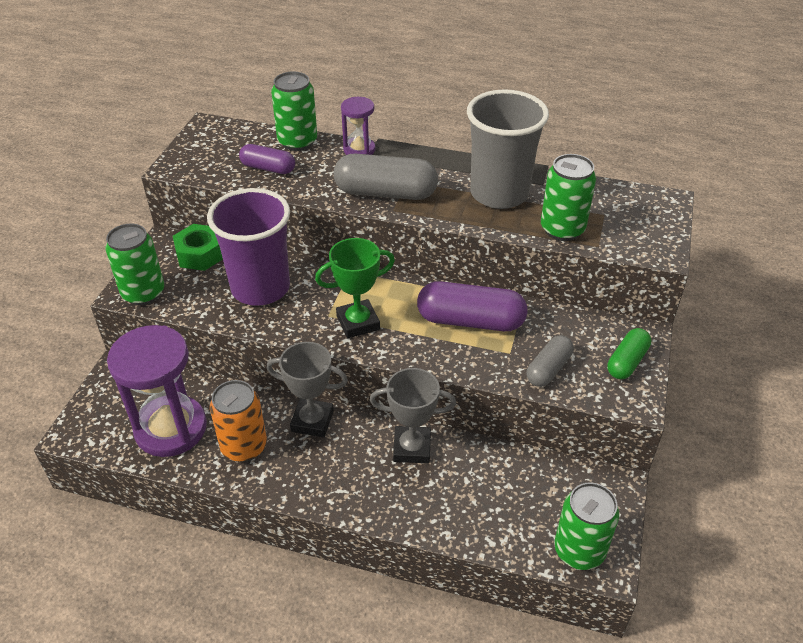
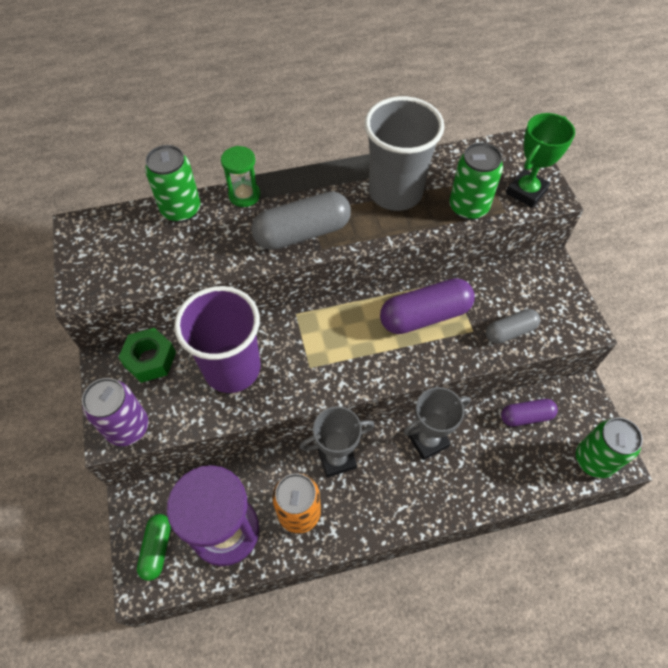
camera: 30 degrees left, 15 degrees up
(143, 293) = (128, 427): green can -> purple can
(268, 168) = (176, 252): purple capsule -> purple capsule (526, 416)
(358, 322) = (339, 362): green trophy -> green trophy (526, 191)
(359, 149) = (244, 195): purple hourglass -> green hourglass
(548, 369) = (510, 331): grey capsule -> grey capsule turned 60 degrees clockwise
(626, 362) = (557, 297): green capsule -> green capsule (157, 548)

